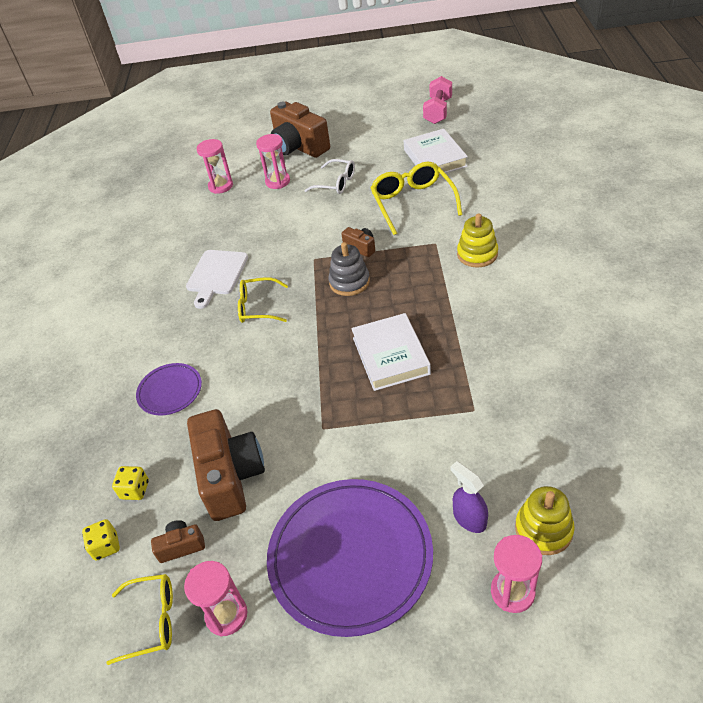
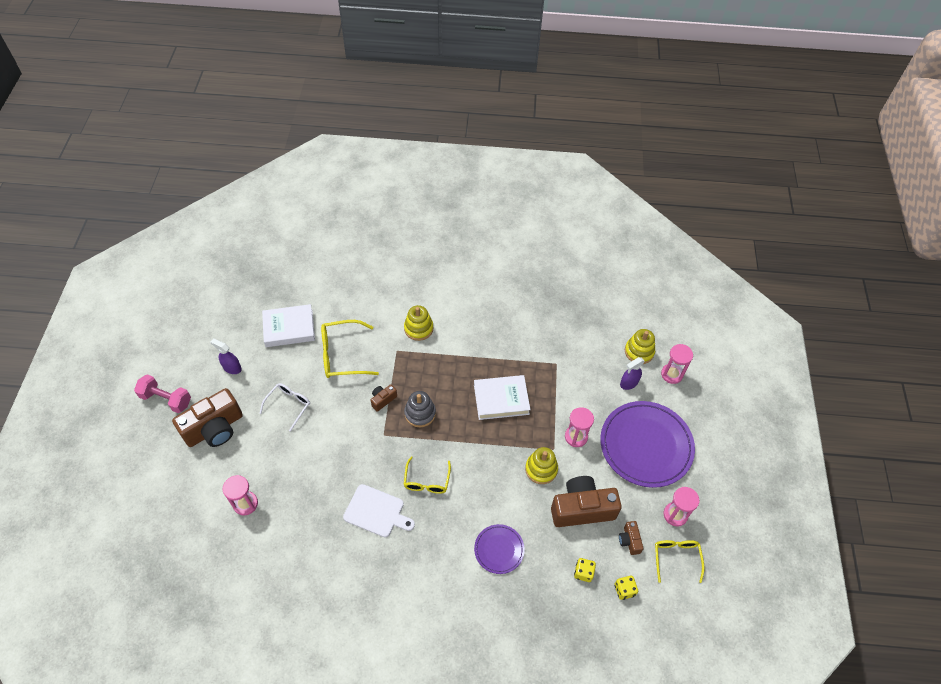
camera: 90 degrees left, 10 degrees up
(278, 181) = (263, 452): pink hourglass -> pink hourglass (576, 437)
(288, 418) = (541, 469): none -> yellow stacking toy
(371, 137) = (232, 368): none -> purple spray bottle
(438, 111) = (219, 311): pink dumbbell -> pink dumbbell (166, 399)

